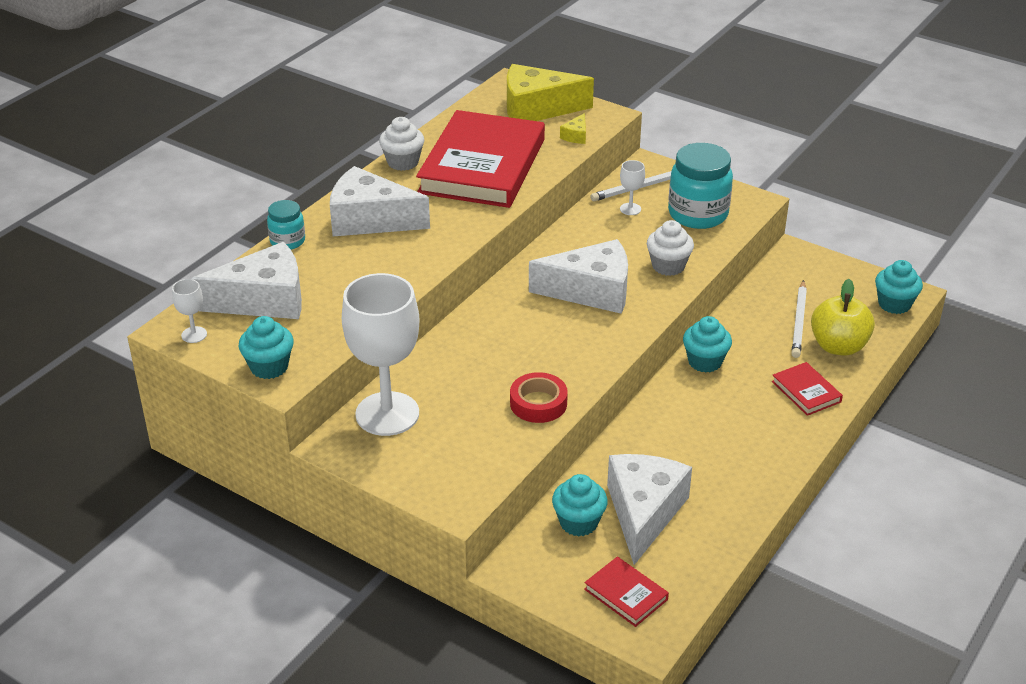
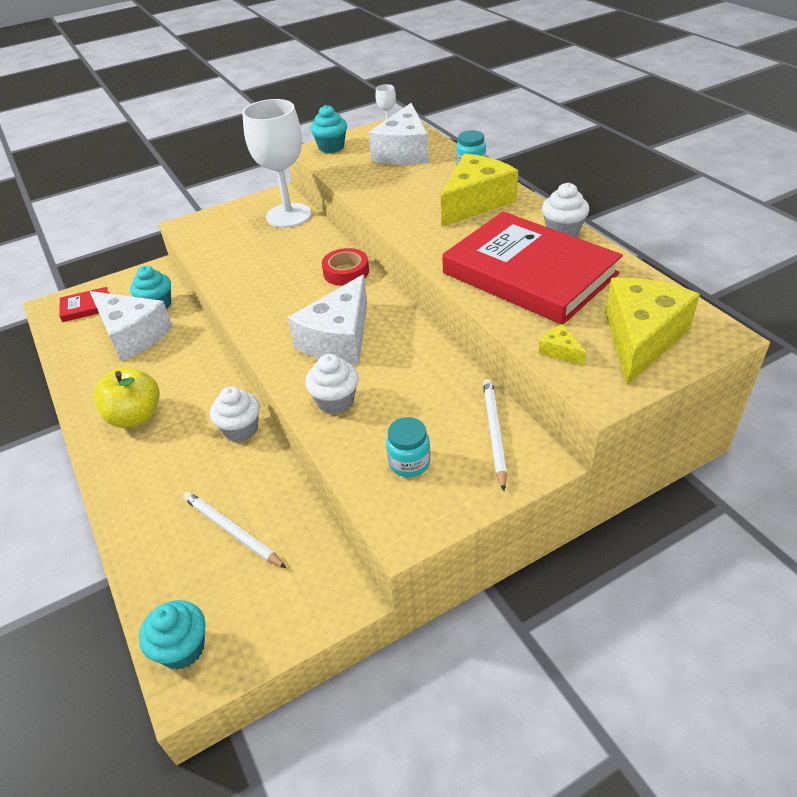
camera: 120 degrees right, 5 degrees up
(370, 220) = (475, 202): white cheese -> yellow cheese
(538, 403) = (235, 275): red tape -> red tape (346, 272)
(630, 209) = (454, 410): white goblet -> none
(698, 214) = (409, 463): turquoise jar -> turquoise jar, size x0.54
(705, 362) = (241, 429): turquoise cupcake -> white cupcake
(806, 391) = (142, 483): red book -> none
(838, 346) = (171, 545): yellow apple -> yellow apple (136, 416)

